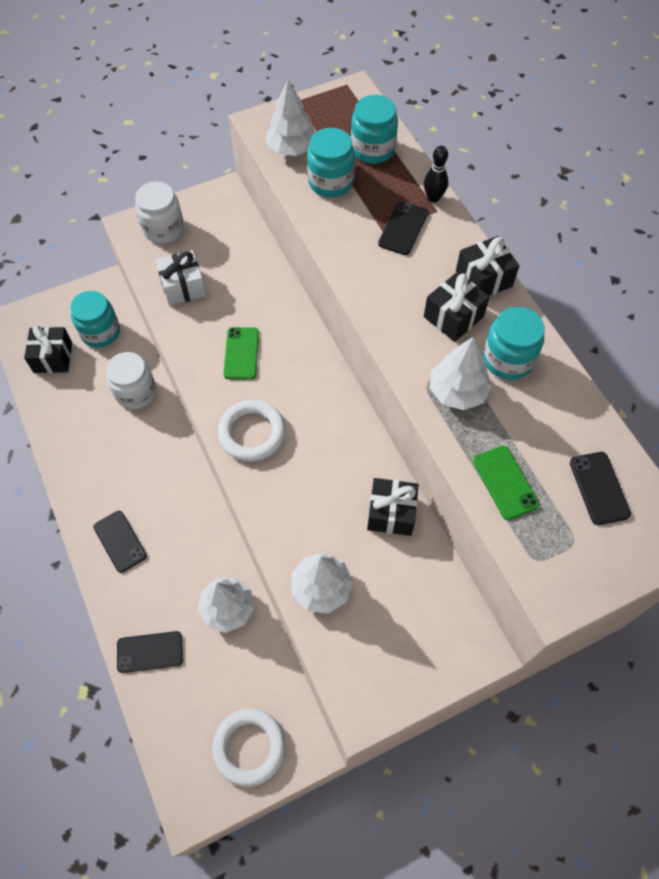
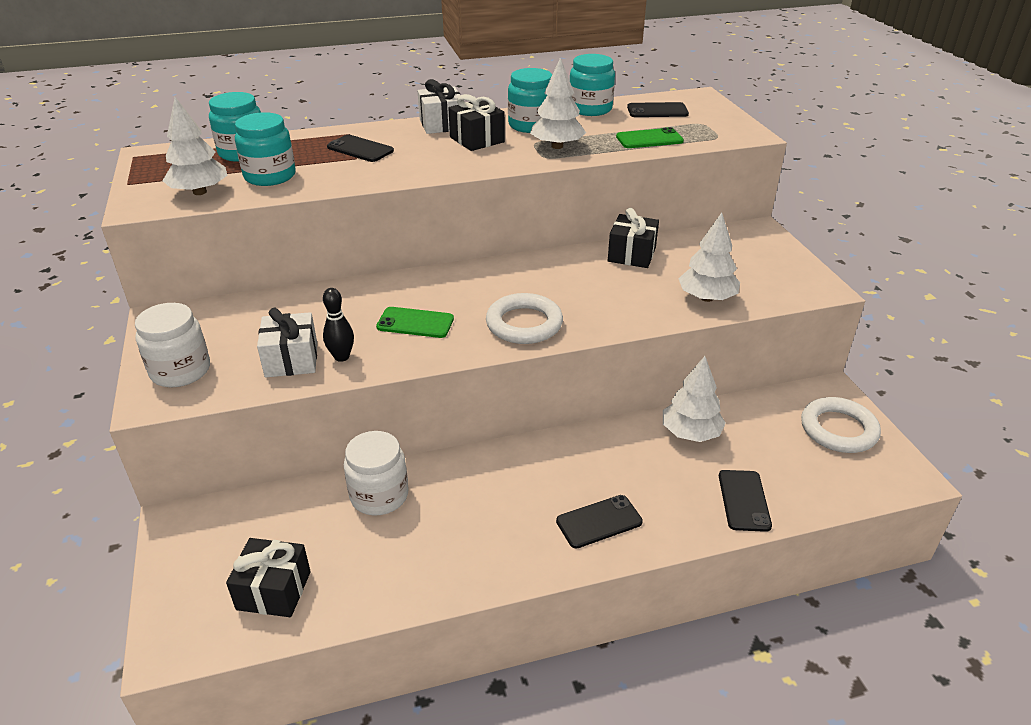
camera: 80 degrees left, 25 degrees down
(100, 332) = (257, 530): turquoise jar -> turquoise jar (590, 109)
(433, 198) = (332, 133): black bowling pin -> black bowling pin (341, 357)
(483, 279) = (441, 124): black gift -> white gift

